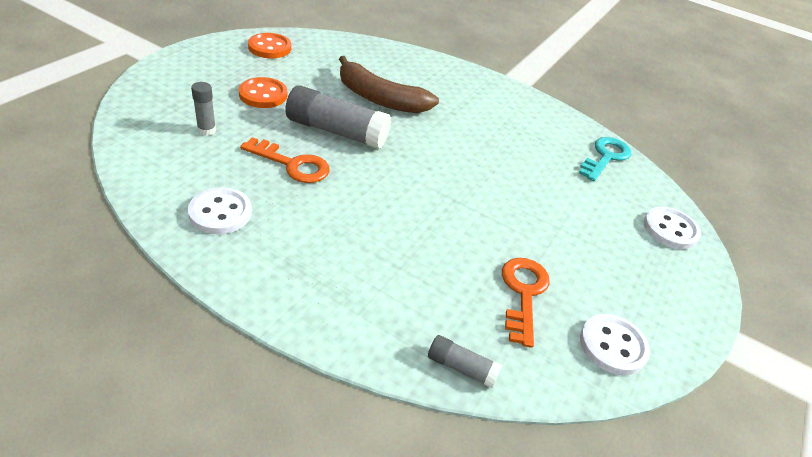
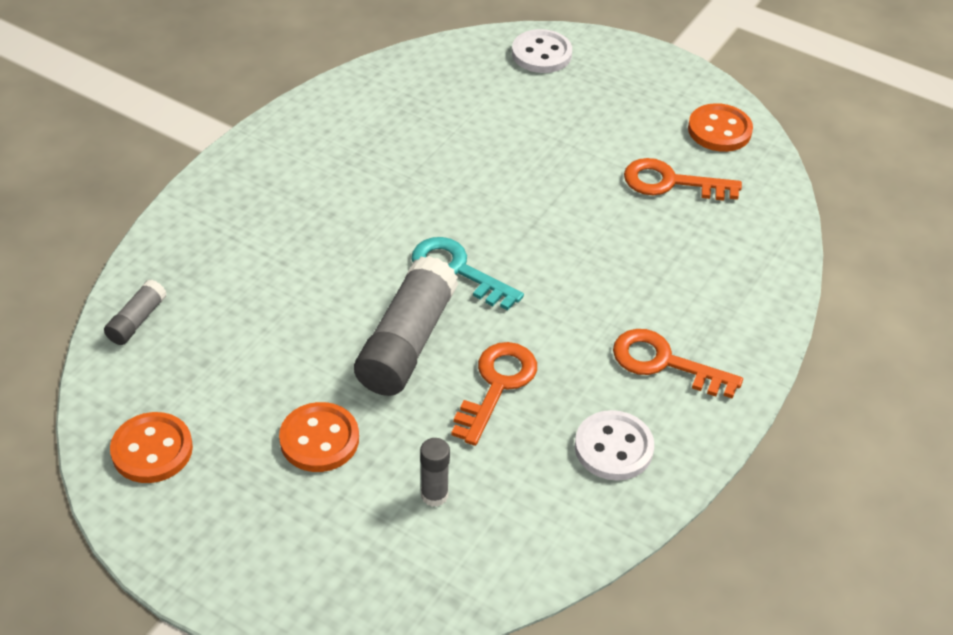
camera: 85 degrees left, 5 degrees up
(300, 254) = (665, 363): none -> orange key
(380, 98) = (307, 295): brown banana -> none
(461, 367) = (777, 236): grey glue stick -> grey glue stick (137, 320)
(605, 157) = (412, 78): turquoise key -> turquoise key (457, 271)
(612, 346) = (719, 130): white button -> orange button

